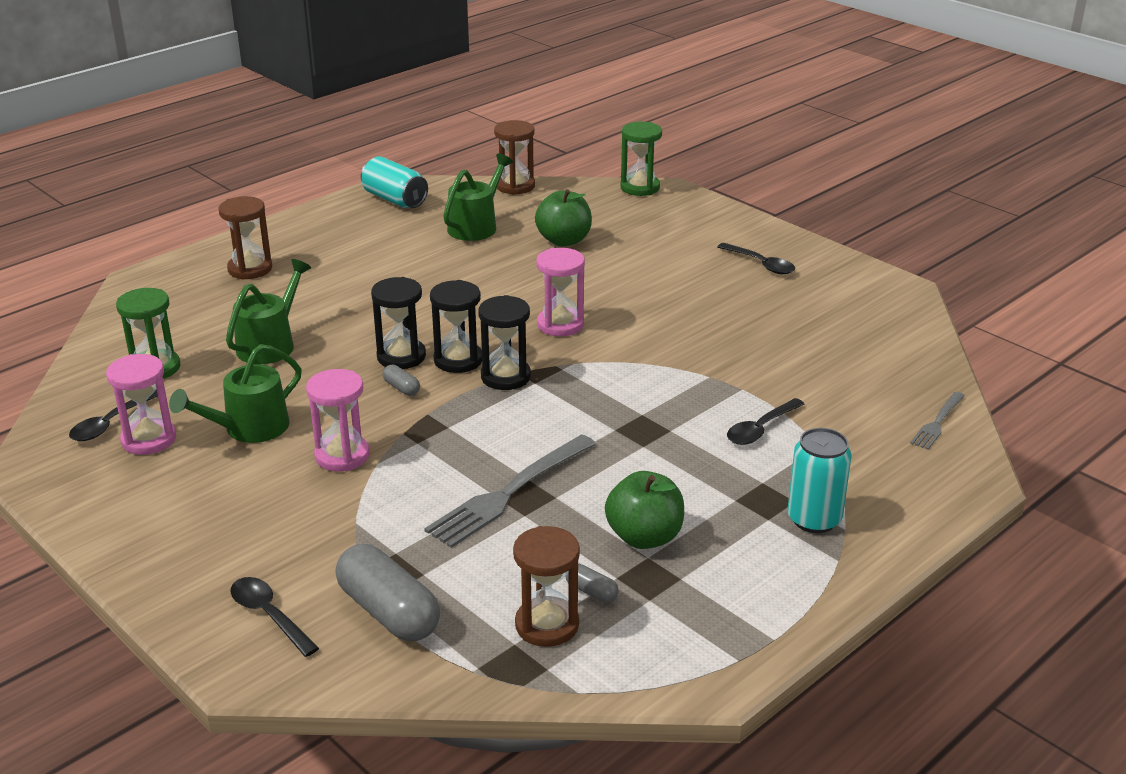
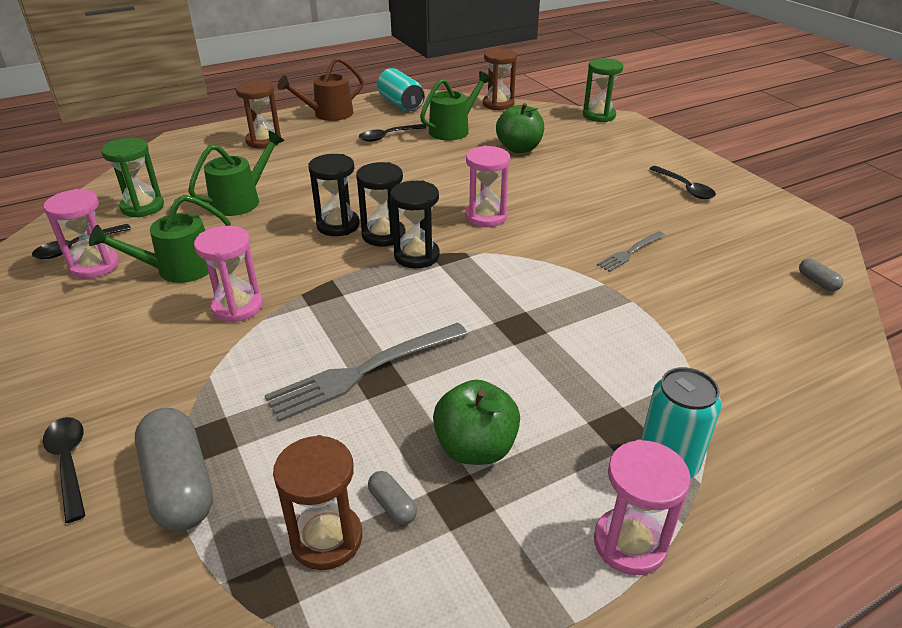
camera: 15 degrees right, 5 degrees up
(310, 224) = (328, 114): none -> brown watering can
(401, 388) = (323, 252): grey capsule -> grey capsule (817, 282)
(761, 429) = (638, 346): black spoon -> black spoon (388, 136)
(800, 581) = (629, 543): none -> pink hourglass
(937, 422) = (832, 370): grey fork -> grey fork (630, 252)

